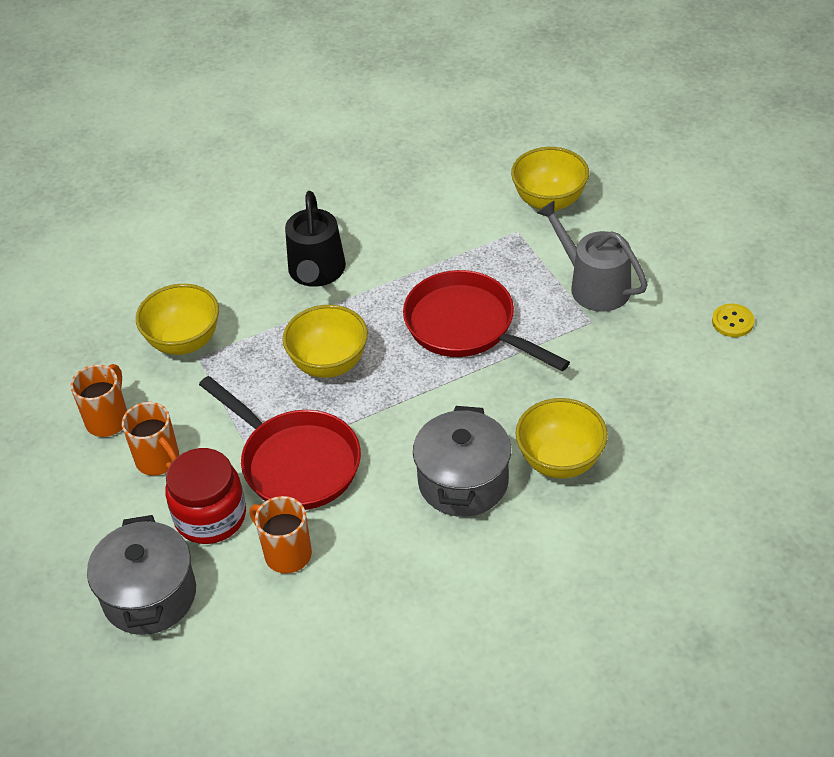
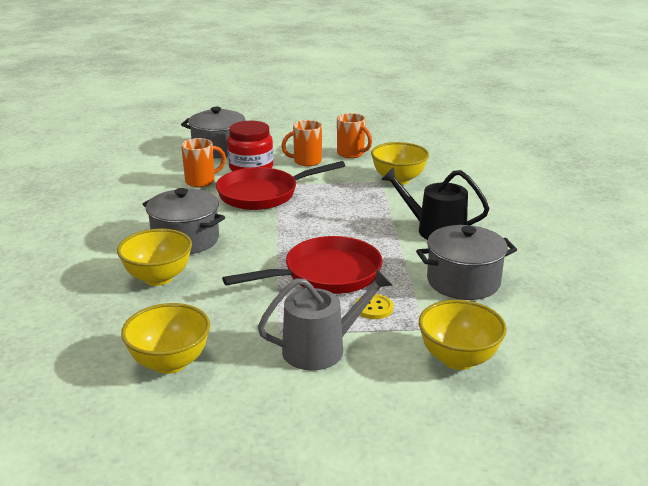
camera: 110 degrees right, 20 degrees down
(329, 364) = (336, 218): yellow bowl -> yellow bowl (170, 363)
(418, 226) = (463, 281): none -> grey pot
(732, 322) = (201, 417): yellow button -> yellow button (374, 308)

